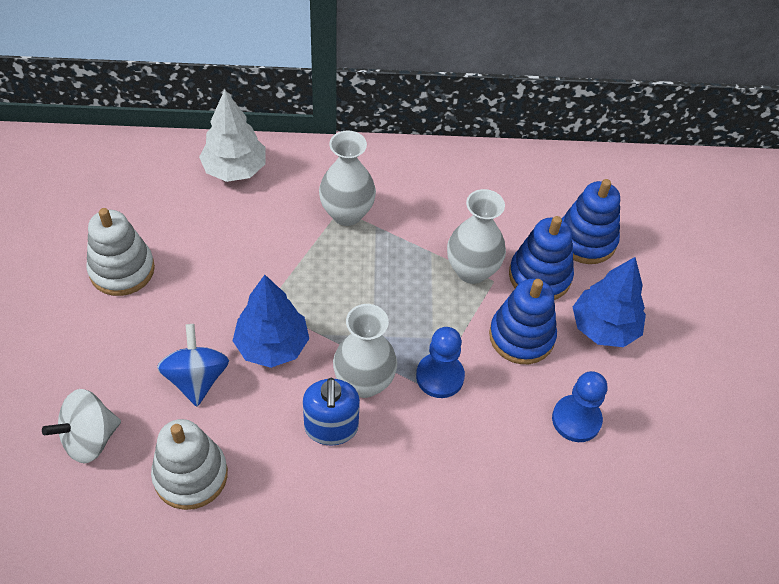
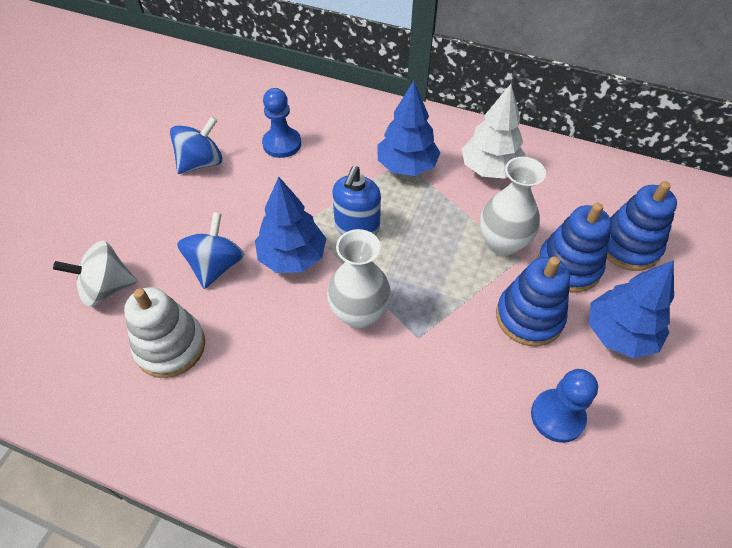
camera: 25 degrees right, 0 degrees up
(122, 270) = (201, 163): white stacking toy -> blue spinning top
(235, 169) = (328, 109): white tree -> white tree (490, 169)
(331, 427) = (311, 345): blue soap dispenser -> blue soap dispenser (357, 227)
(347, 214) = (406, 166): white vase -> blue tree
(440, 376) = (433, 330): blue pawn -> blue pawn (282, 144)

